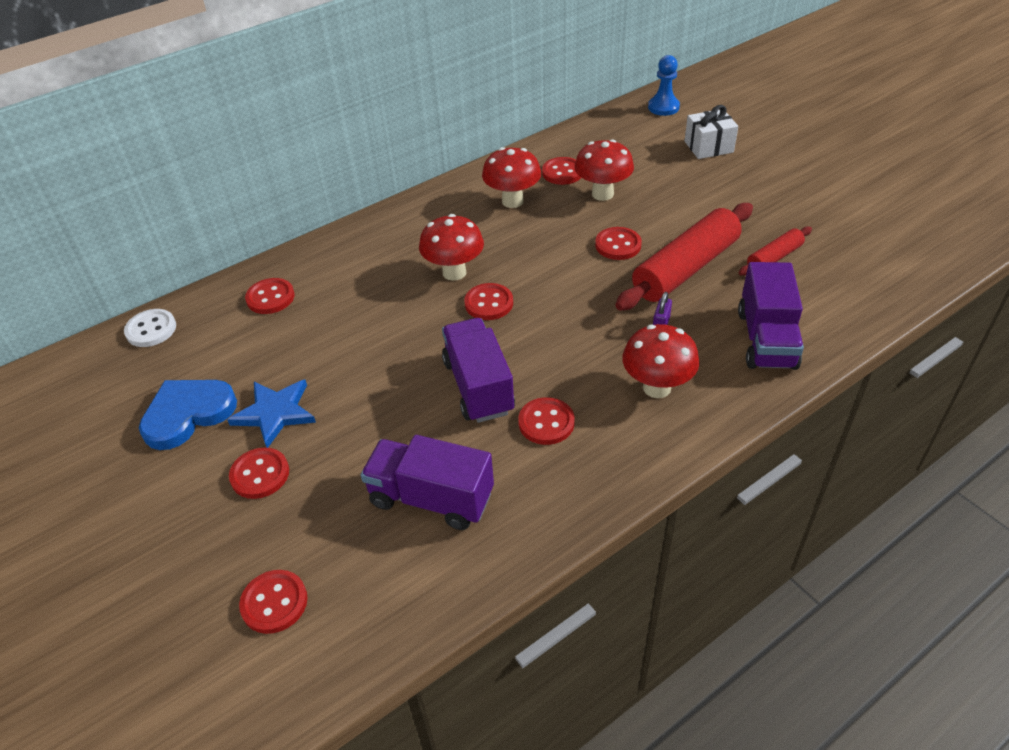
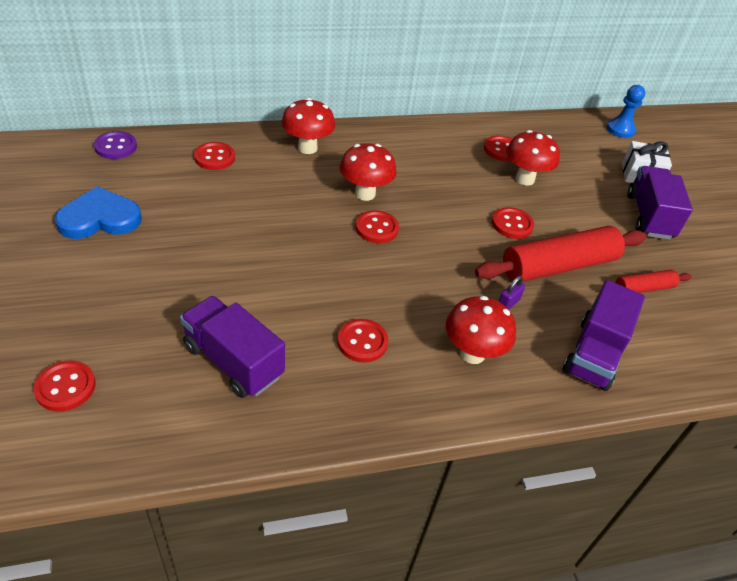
camera: 15 degrees right, 0 degrees up
(151, 329) = (116, 147): white button -> purple button
(260, 474) = (120, 285): red button -> none
(275, 413) = (161, 244): blue star -> none
(478, 386) = (326, 290): purple truck -> purple truck (649, 216)
(512, 201) = (446, 157): red mushroom -> red mushroom (307, 148)

